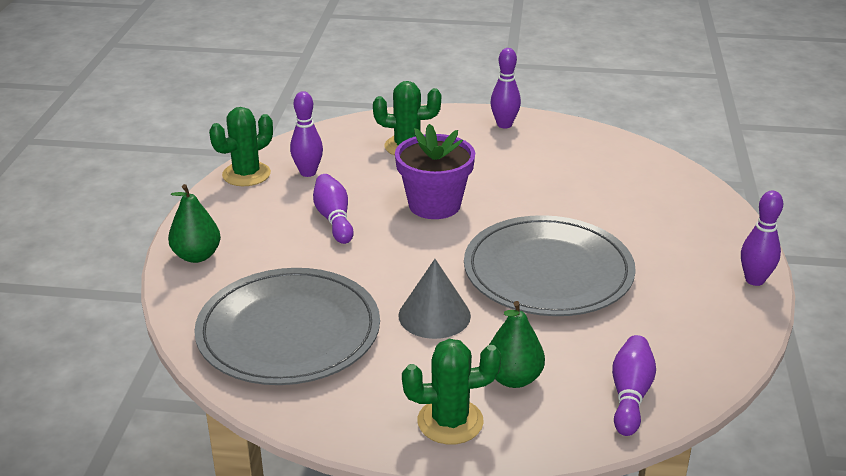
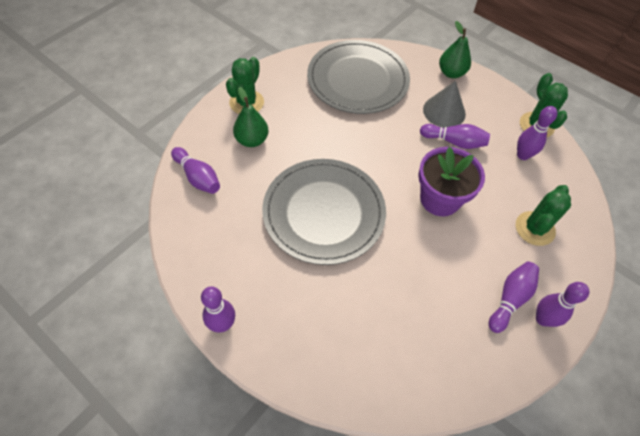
camera: 120 degrees right, 25 degrees up
(434, 315) = (326, 137): grey cone -> grey cone (444, 111)
(505, 142) = (510, 299): none -> purple bowling pin

